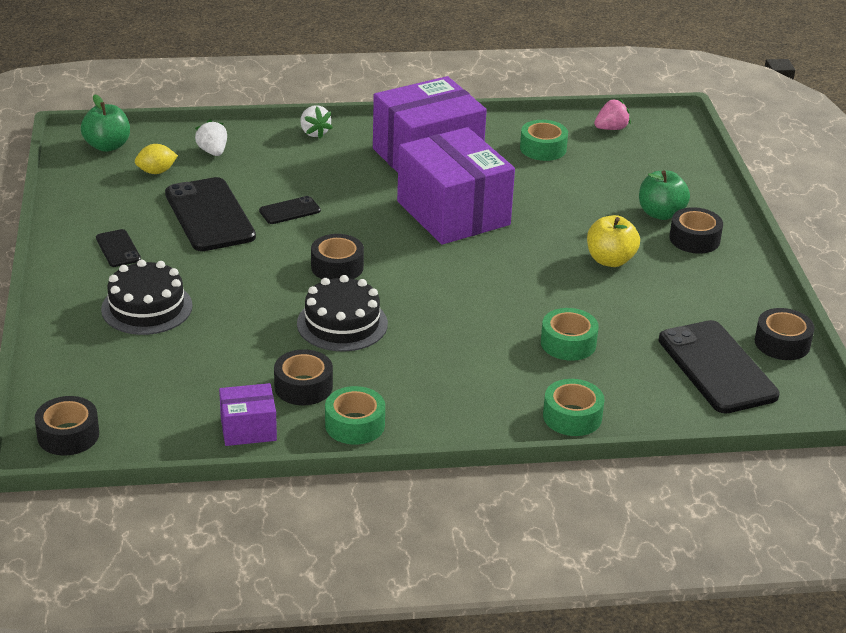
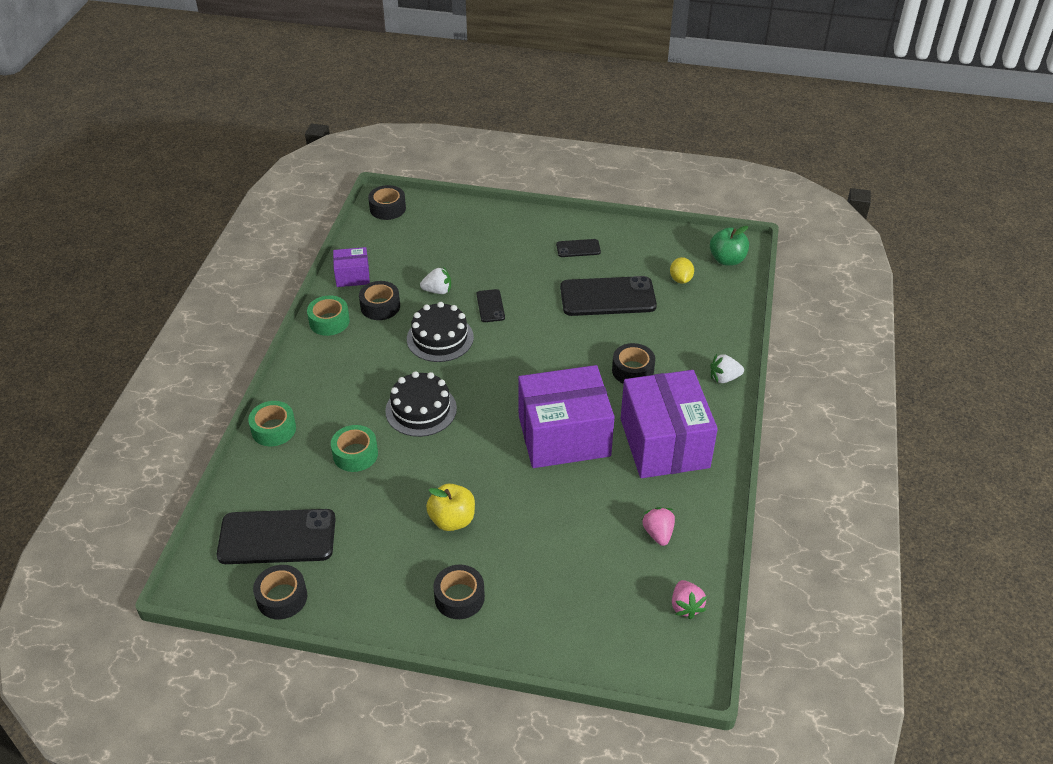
camera: 110 degrees right, 10 degrees up
(147, 307) = (501, 252): black cake -> black cake (421, 409)
(213, 152) = (705, 313): white strawberry -> white strawberry (437, 291)
(248, 429) = (352, 276): purple box -> purple box turned 75 degrees clockwise
(290, 211) = (600, 340): black phone -> black phone (490, 306)
(337, 267) = (512, 350): black tape -> black tape (632, 370)
(543, 148) = (658, 533): green tape -> pink strawberry
(660, 213) = (511, 587): green apple -> none

